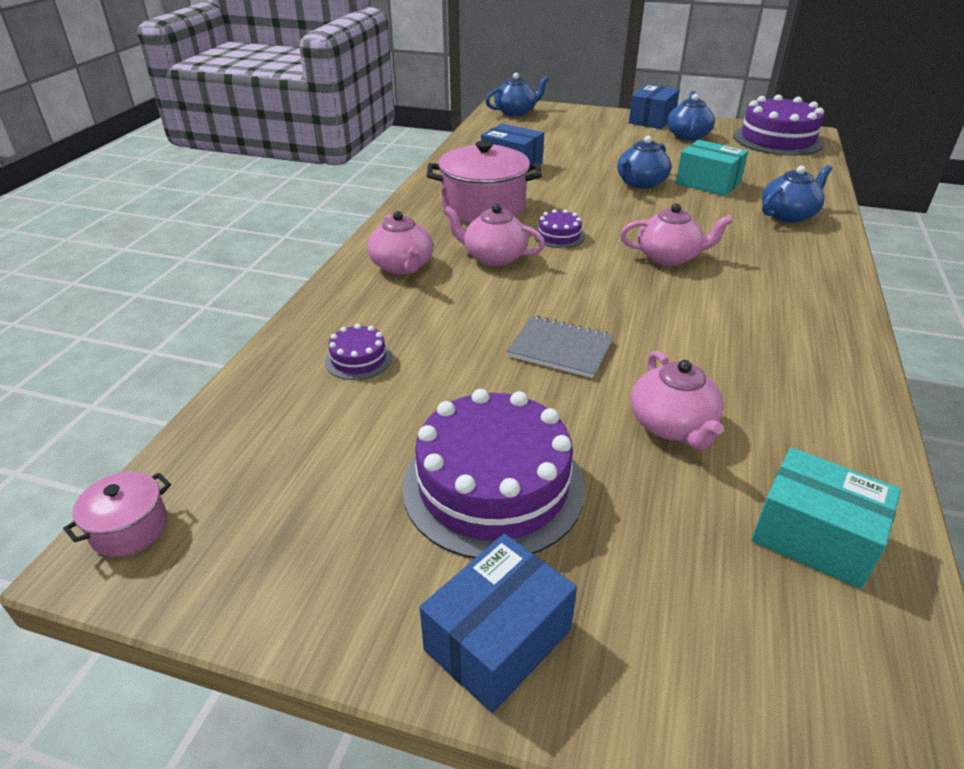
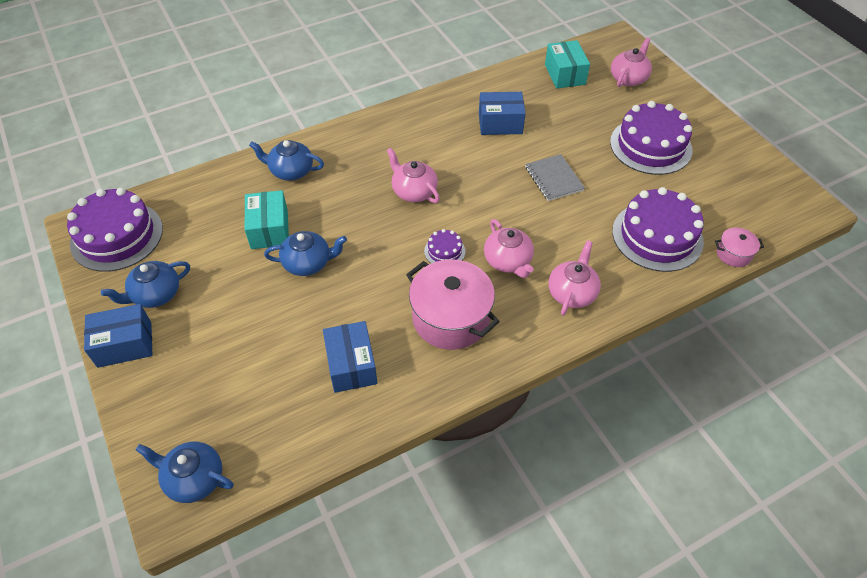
camera: 135 degrees left, 15 degrees up
(130, 528) = (803, 213): pink pot -> pink pot (733, 254)
(358, 359) = (657, 236): purple cake -> purple cake, size x2.21
(497, 639) = (692, 110): blue box -> blue box (500, 123)
(672, 426) = (556, 123): pink teapot -> pink teapot (628, 78)

